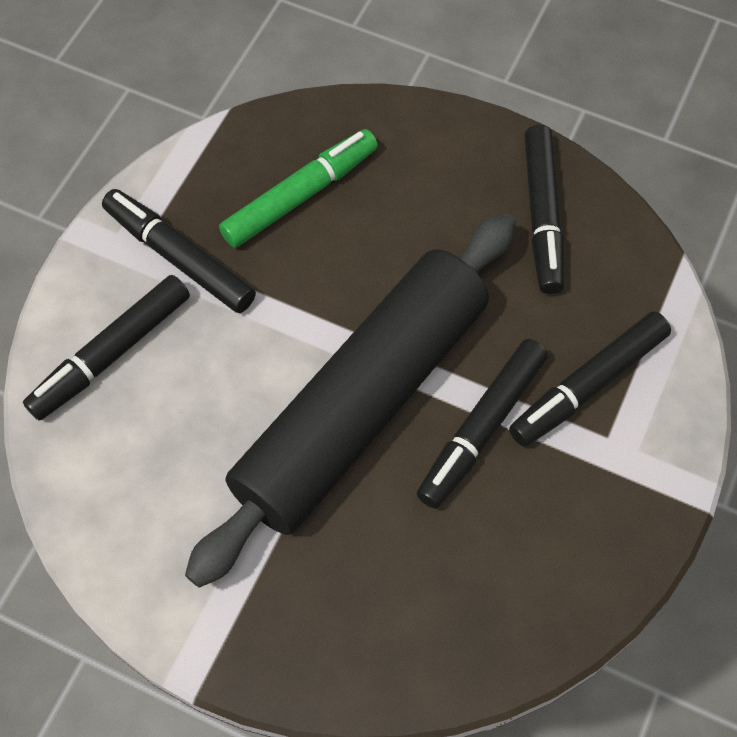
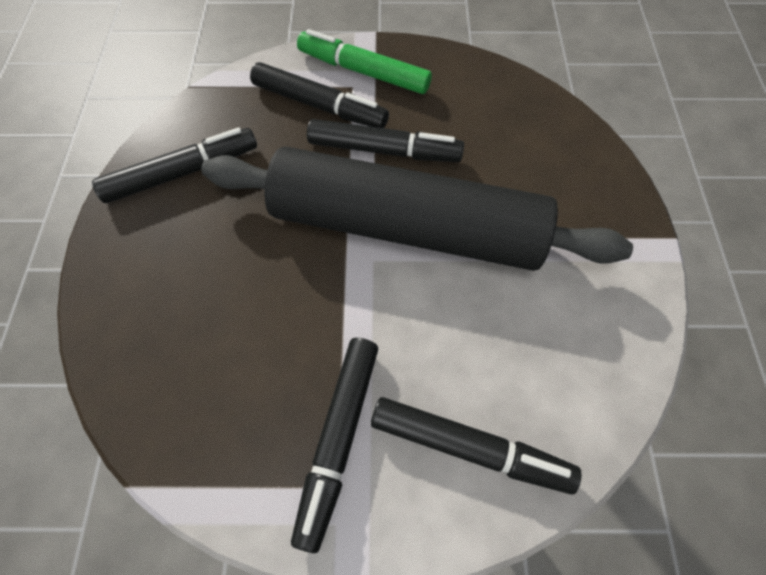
camera: 115 degrees left, 0 degrees up
(300, 195) = (224, 360): green marker -> green marker (363, 72)

